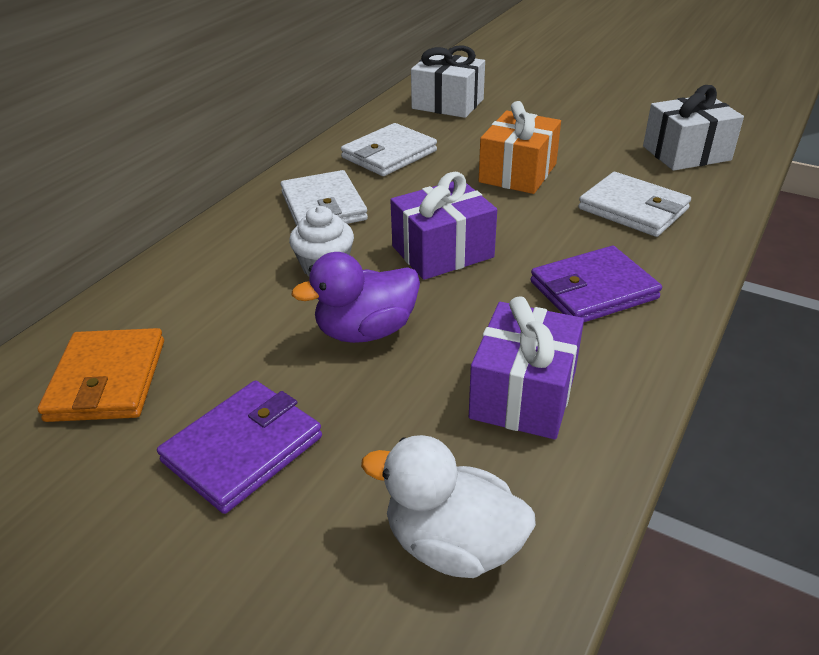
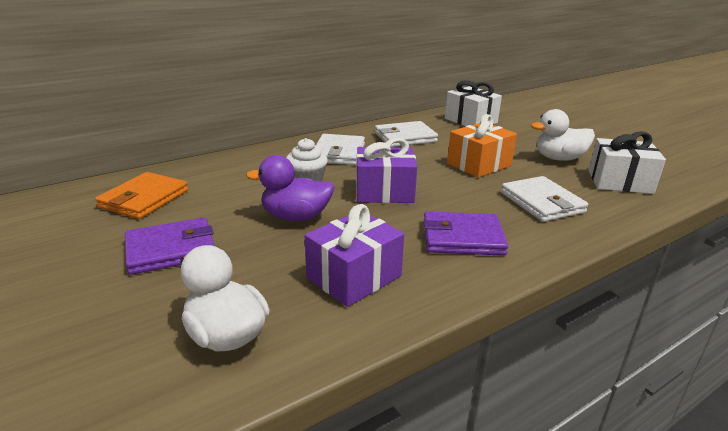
camera: 25 degrees right, 10 degrees down
(598, 137) = (559, 158): none -> white duck

